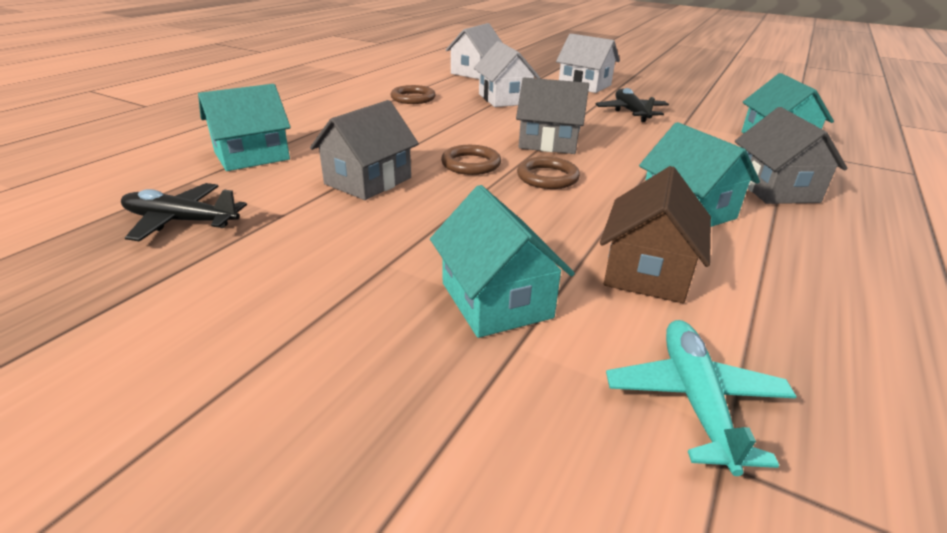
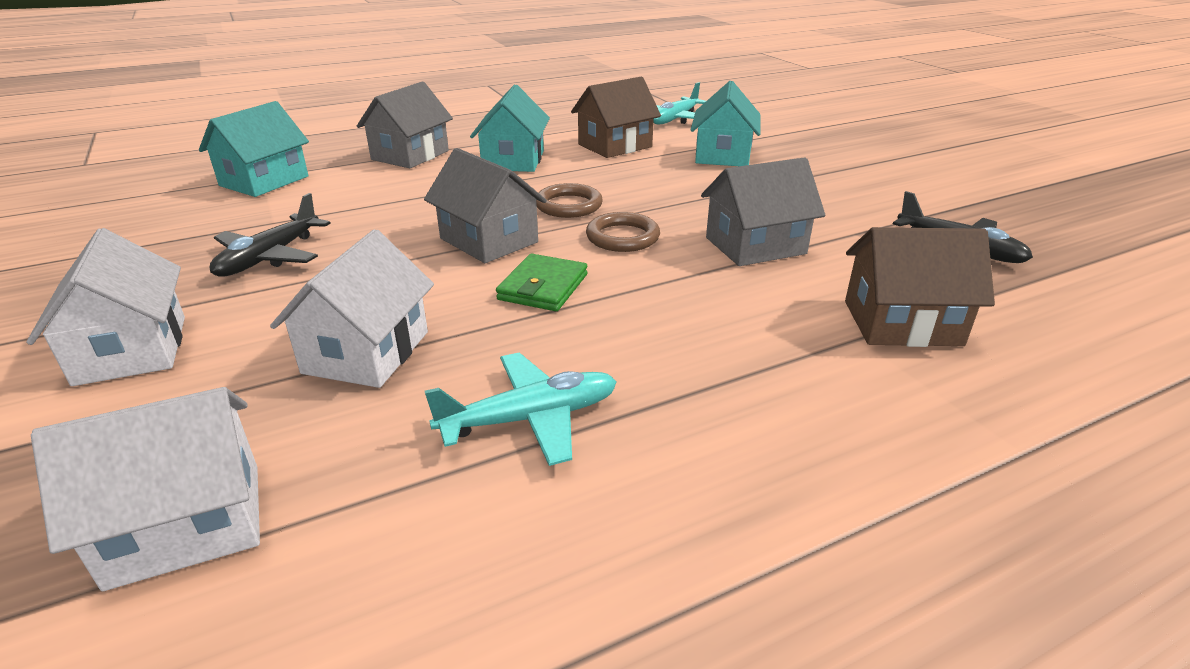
camera: 145 degrees left, 0 degrees up
(252, 156) = (902, 323): turquoise house -> brown house
(413, 98) = (530, 418): brown ring -> turquoise plane
(474, 130) = (543, 287): none -> green wallet

